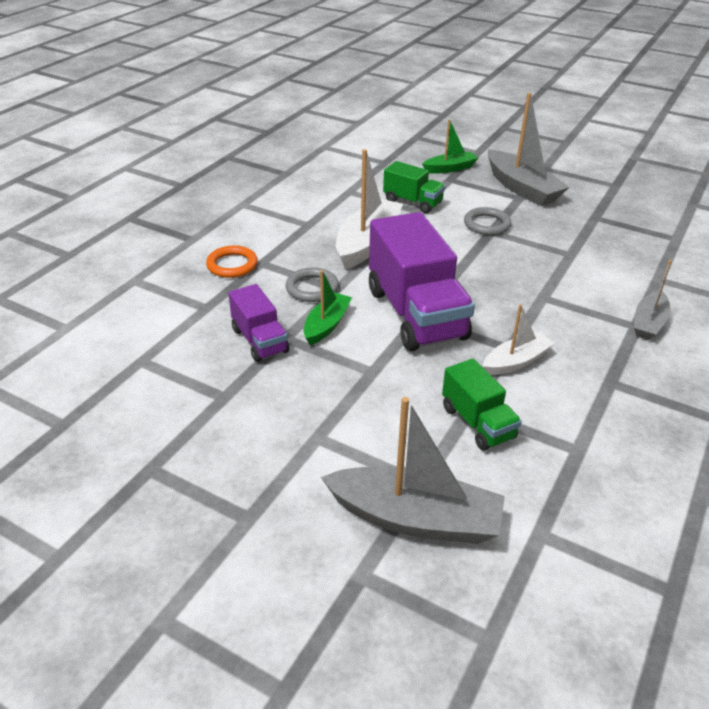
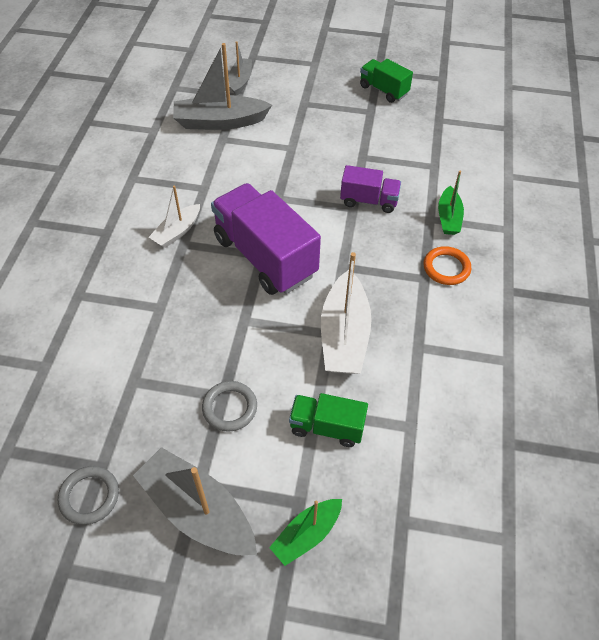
camera: 160 degrees right, 15 degrees up
(260, 340) = (369, 201): purple truck -> purple truck turned 150 degrees clockwise
(312, 288) = (362, 261): grey ring -> grey ring (89, 496)
(327, 325) = (329, 227): green boat -> green boat (448, 218)
(477, 423) = (197, 179): green truck -> green truck (383, 90)
(648, 323) = (66, 301): grey boat -> grey boat (240, 81)

